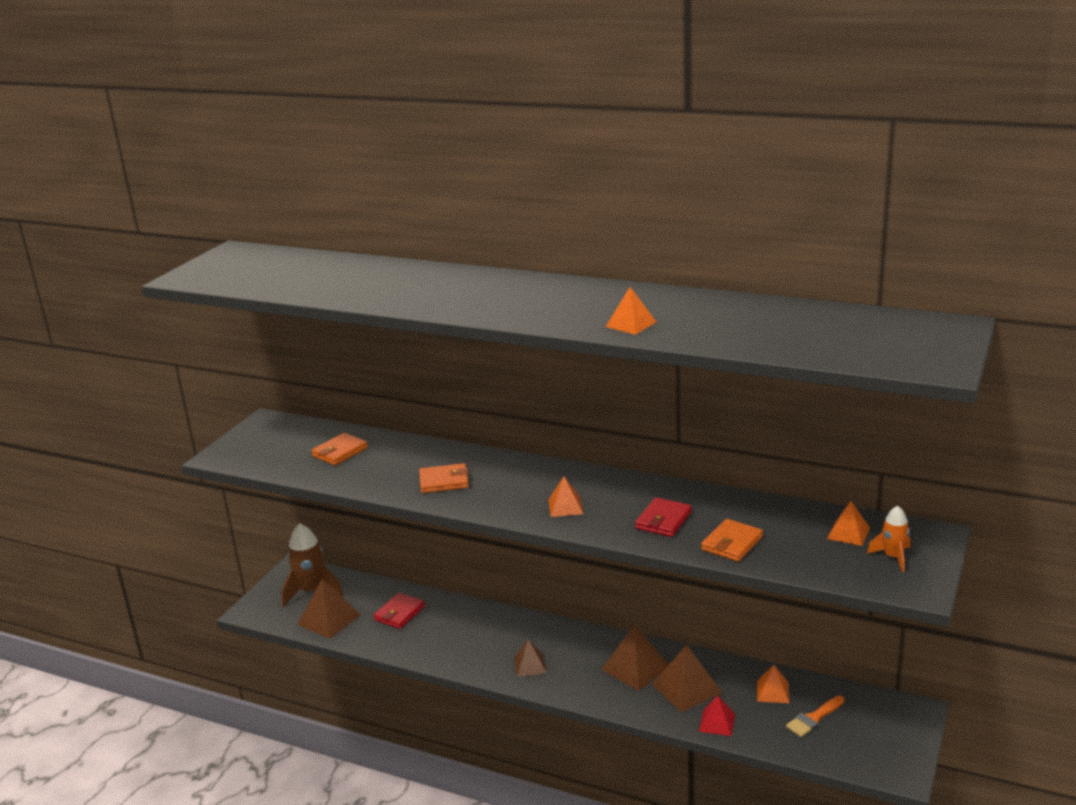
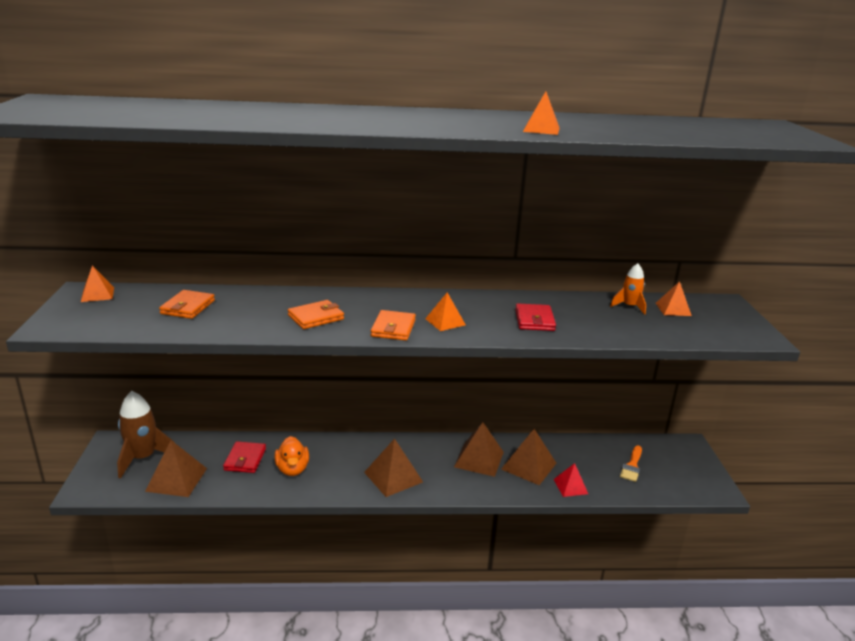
camera: 30 degrees left, 0 degrees up
(437, 633) = (292, 469): none -> orange duck
(530, 665) = (393, 477): brown pyramid -> brown pyramid, size x1.62
(732, 543) = (603, 328): orange wallet -> orange wallet (393, 328)
(773, 691) = (590, 453): orange pyramid -> orange pyramid (97, 294)
(893, 557) = (720, 320): orange rocket -> orange rocket (629, 306)

